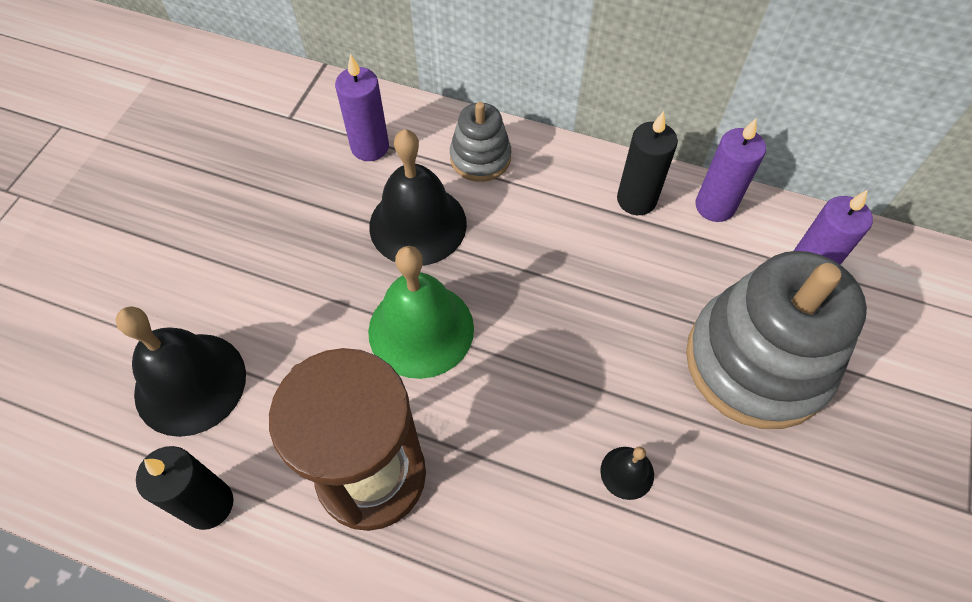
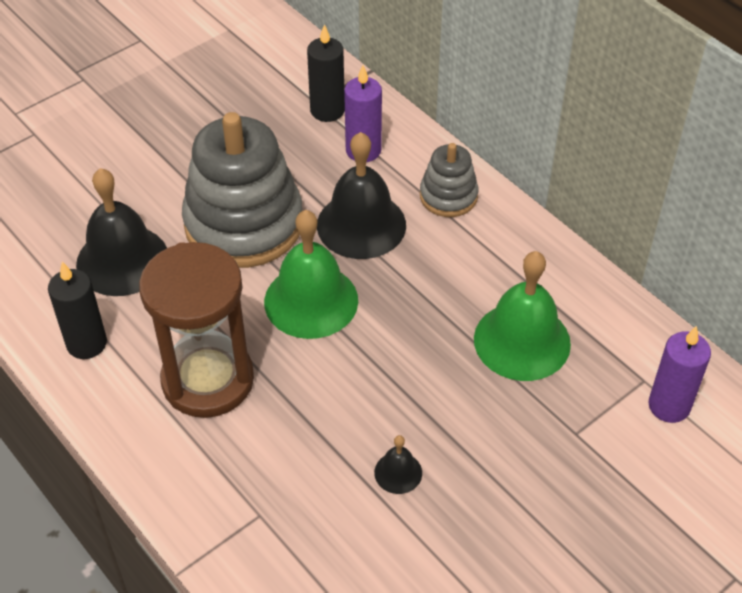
camera: 30 degrees right, 10 degrees down
(636, 200) = (559, 285): black candle -> black candle (327, 110)
(643, 271) = (522, 341): none -> green bell
(715, 206) = (626, 320): purple candle -> none
(757, 362) = (567, 450): grey stacking toy -> grey stacking toy (244, 224)

